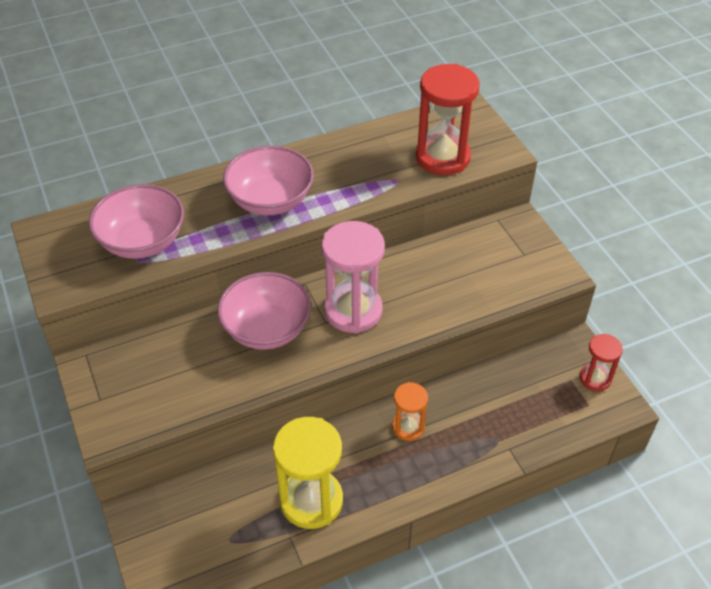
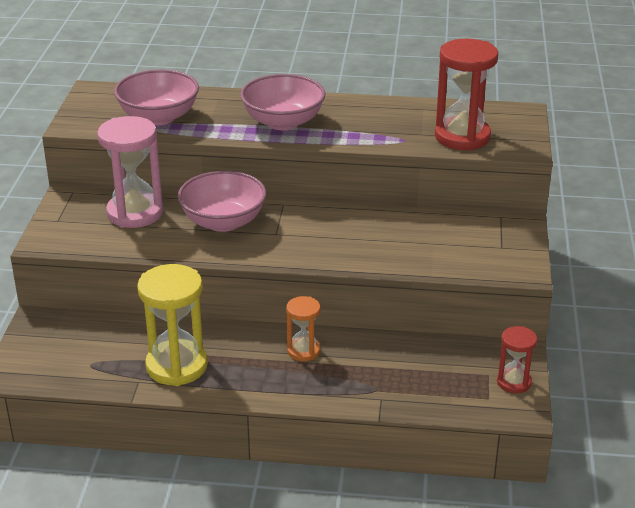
camera: 30 degrees right, 15 degrees down
(353, 310) = (306, 234): pink hourglass -> pink hourglass (135, 213)

